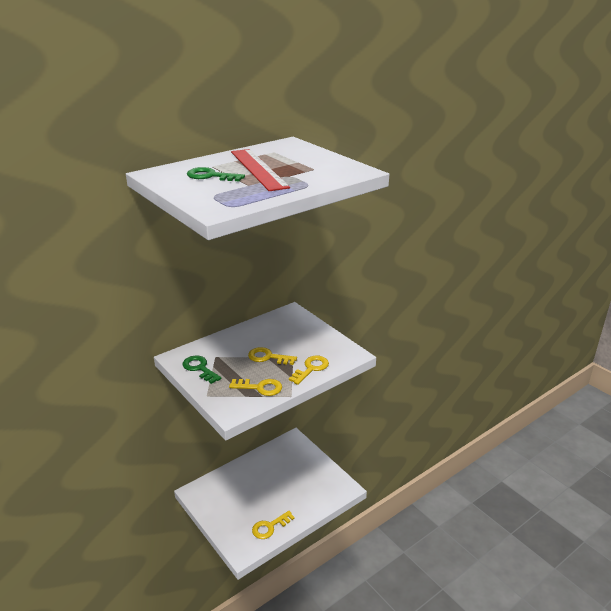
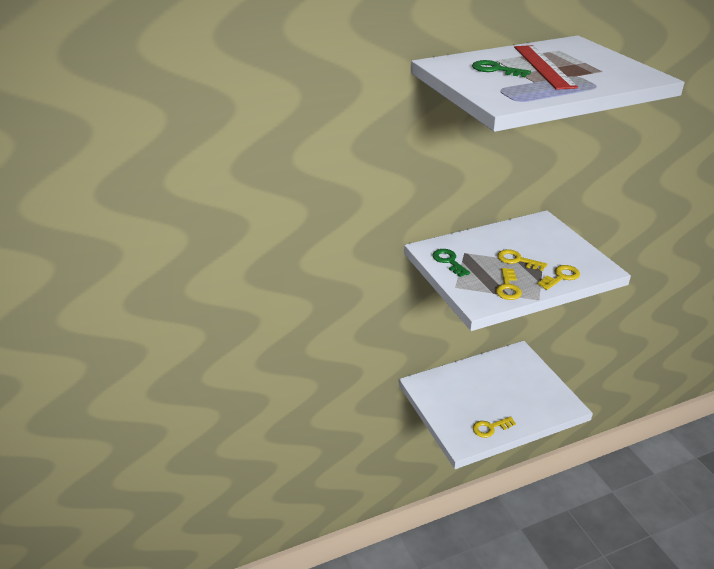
camera: 15 degrees right, 5 degrees up
(260, 388) = (508, 287): yellow key -> yellow key turned 75 degrees clockwise

